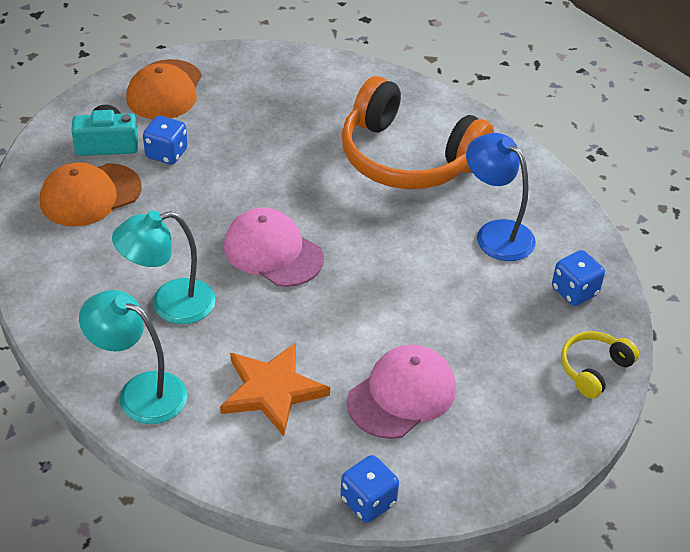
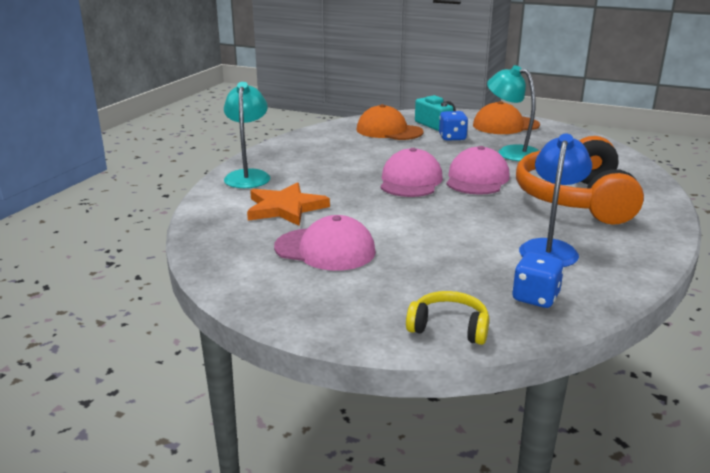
camera: 65 degrees right, 20 degrees down
(170, 304) = (327, 166): turquoise lamp -> turquoise lamp (511, 152)
(307, 198) = (477, 179): none -> pink cap
(368, 501) = (210, 260): blue dice -> none

